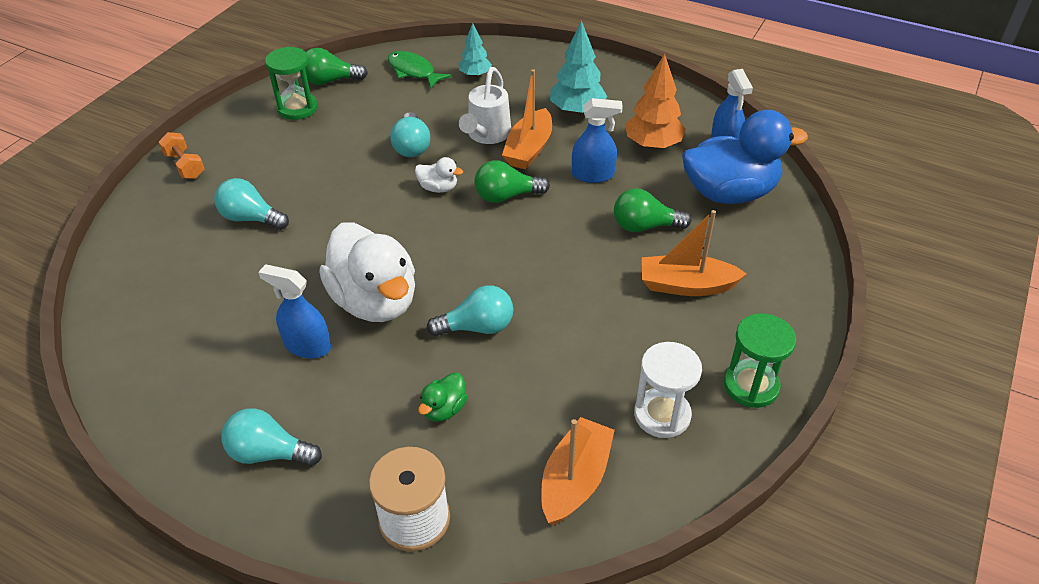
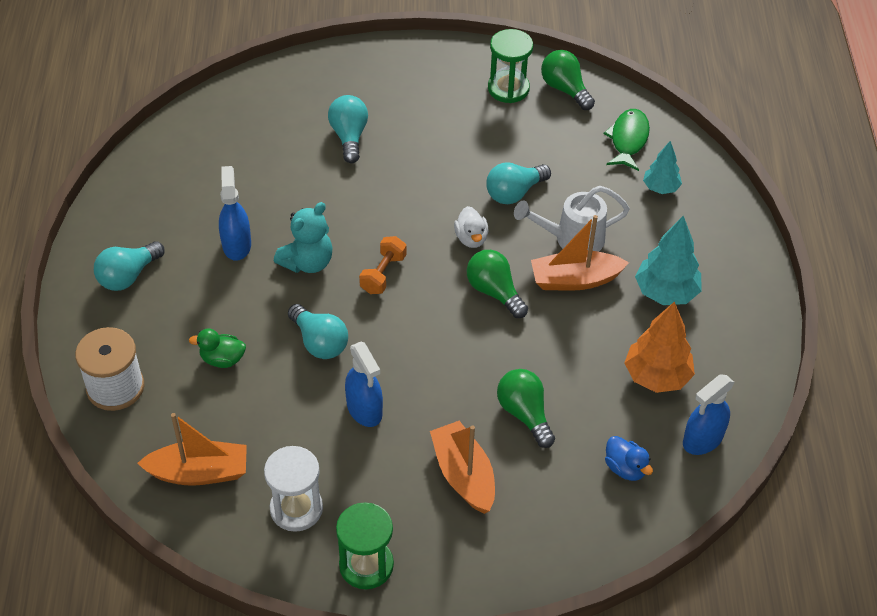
camera: 60 degrees right, 5 degrees up
(185, 166) = (382, 62): orange dumbbell -> orange dumbbell (383, 274)
(269, 453) = (128, 276): turquoise light bulb -> turquoise light bulb turned 120 degrees counterclockwise
(375, 301) = (307, 262): white duck -> turquoise teddy bear
(593, 175) = (572, 345): blue spray bottle -> blue spray bottle (364, 409)
(729, 193) = (625, 468): blue duck -> blue duck, size x0.43

